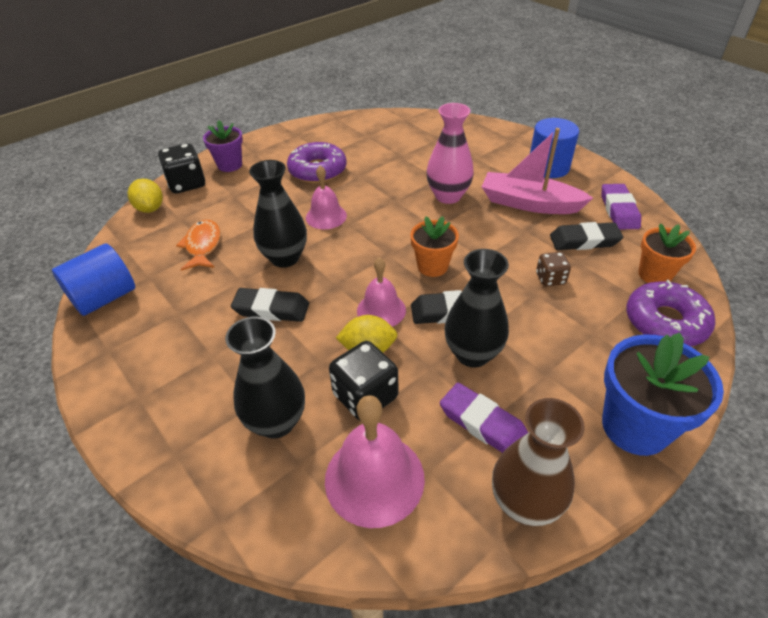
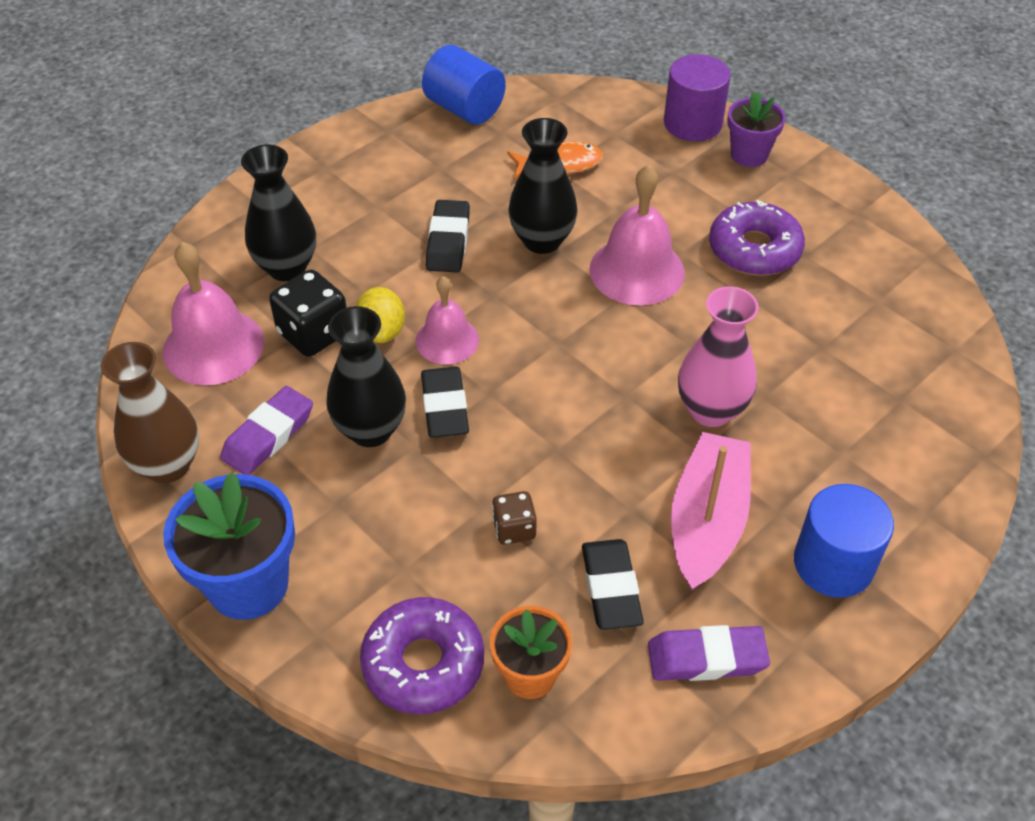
camera: 85 degrees right, 5 degrees up
(150, 208) = (631, 104): yellow lemon -> none
(187, 184) = (692, 123): black dice -> purple cylinder
(326, 216) = (637, 270): pink bell -> pink bell, size x1.58
(432, 266) = (534, 391): orange flower pot -> none

